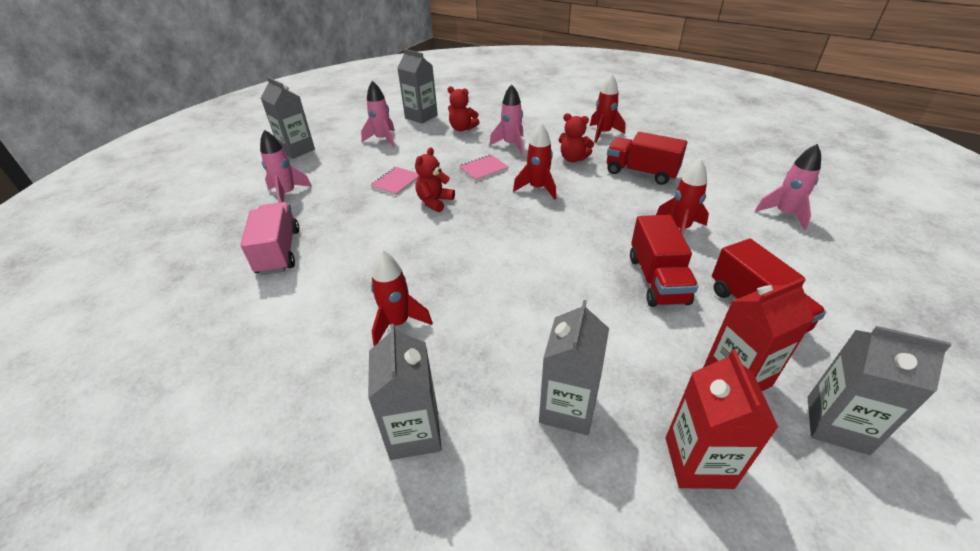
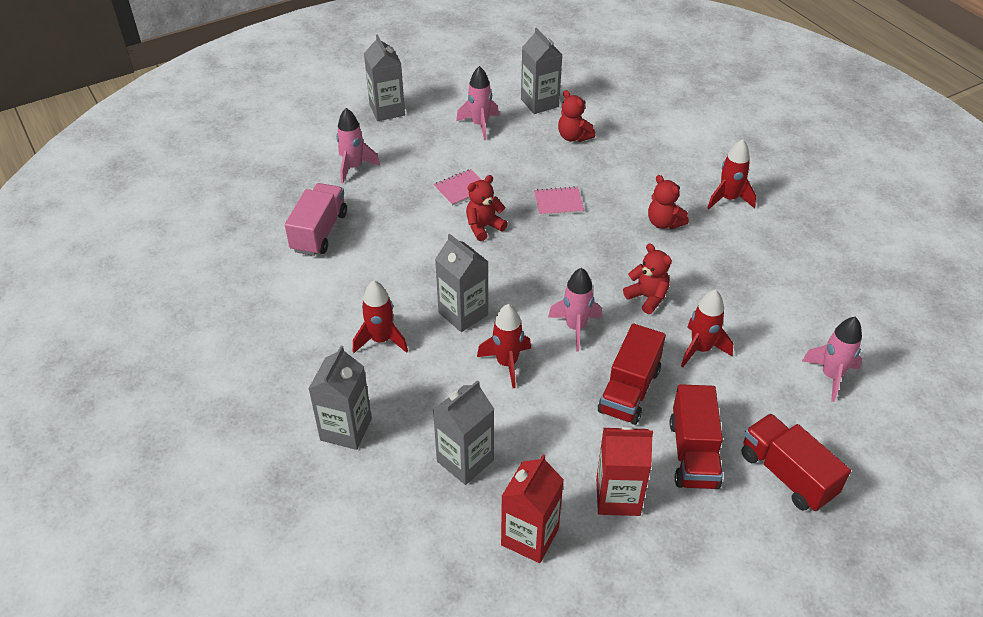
camera: 25 degrees right, 5 degrees up
(511, 145) = (610, 179): pink rocket -> pink rocket (575, 328)
(537, 188) = (596, 248): red rocket -> red rocket (507, 363)
(606, 208) = (647, 297): none -> red teddy bear
(641, 173) = (723, 268): red truck -> red truck (787, 474)
(837, 424) = (662, 563): grey carton -> grey carton (463, 313)

